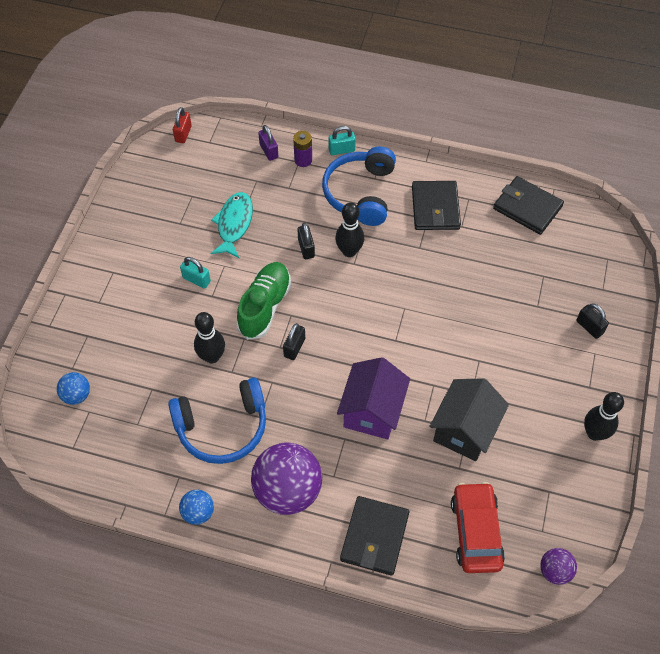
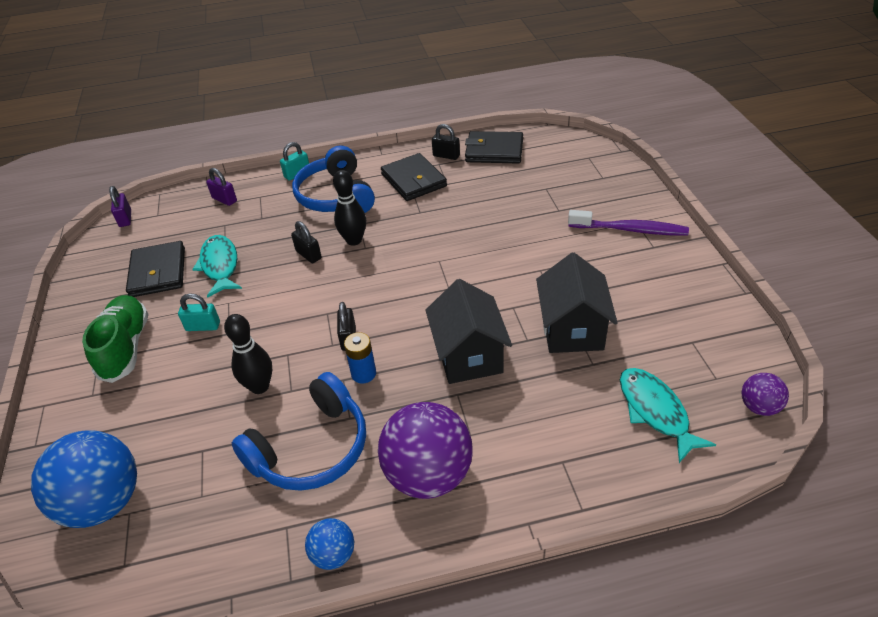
camera: 25 degrees left, 15 degrees down
(77, 395) = (104, 502): blue ball -> blue ball, size x2.06
(183, 134) = (125, 219): red padlock -> purple padlock
(265, 306) = (294, 318): green shoe -> green shoe (125, 347)
(288, 385) = (363, 374): none -> blue battery
(303, 160) = (264, 194): purple battery -> none
(372, 411) = (469, 356): purple house -> black house
(374, 537) = (557, 471): black wallet -> black wallet (158, 272)
(475, 531) = (655, 411): red car -> turquoise fish
(583, 359) = (630, 230): none -> purple toothbrush
(589, 327) = (615, 206): black padlock -> black padlock (446, 156)
(594, 433) = (689, 278): black bowling pin -> none

